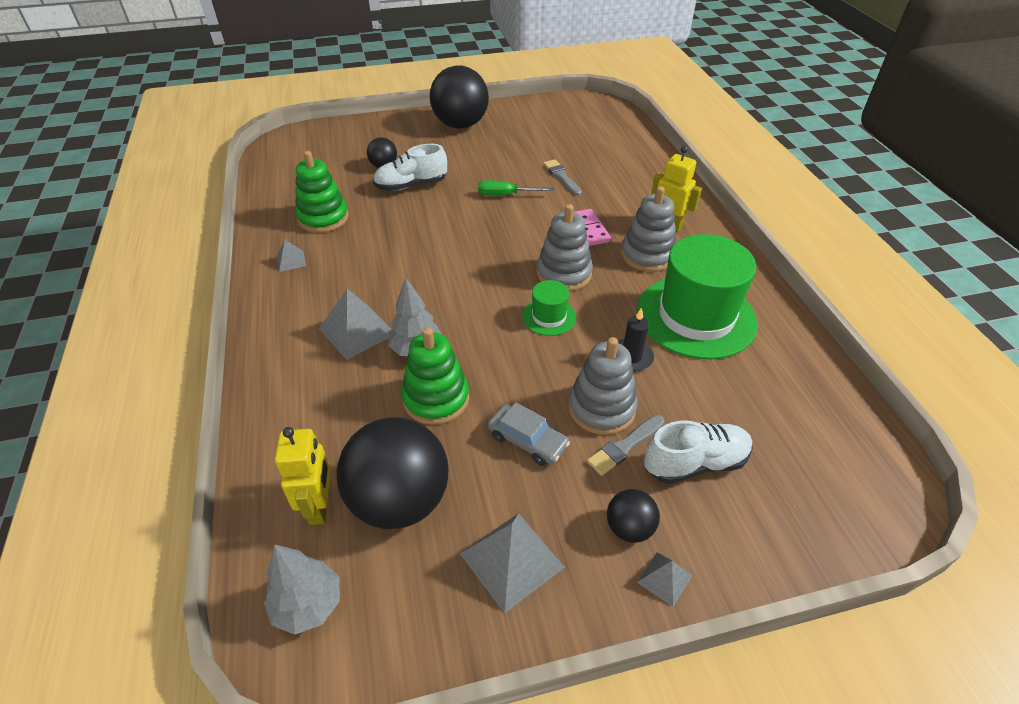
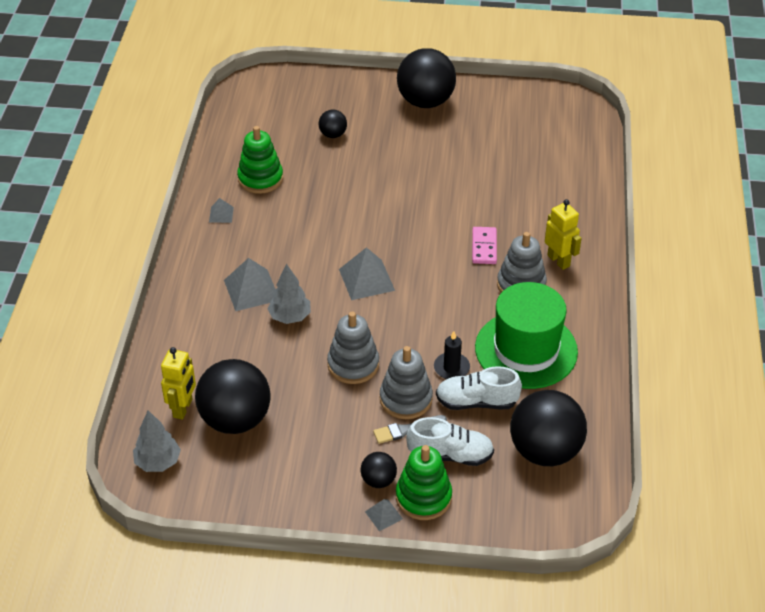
camera: 20 degrees right, 0 degrees up
(411, 185) = (349, 162): white shoe -> white shoe (476, 402)
(436, 398) = (288, 358): green stacking toy -> green stacking toy (423, 497)
(506, 195) = (429, 193): green screwdriver -> none
(511, 560) = (291, 475): grey pyramid -> grey pyramid (366, 279)
(527, 440) = (339, 406): grey car -> none
(549, 317) = (405, 318): green hat -> none
(561, 177) = (491, 185): grey brush -> none
(564, 274) = (438, 283): grey stacking toy -> grey stacking toy (353, 364)
(795, 424) = (545, 451): none -> black ball

